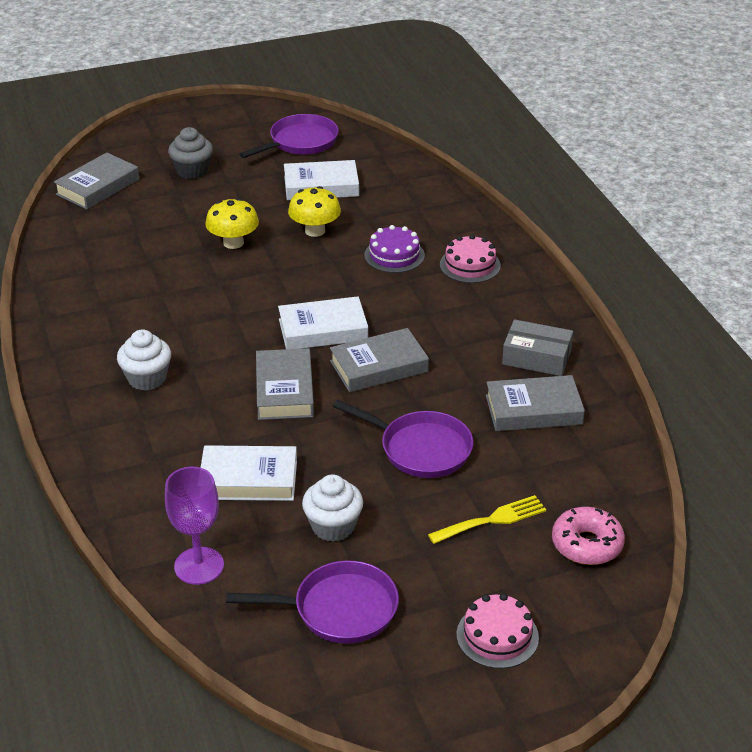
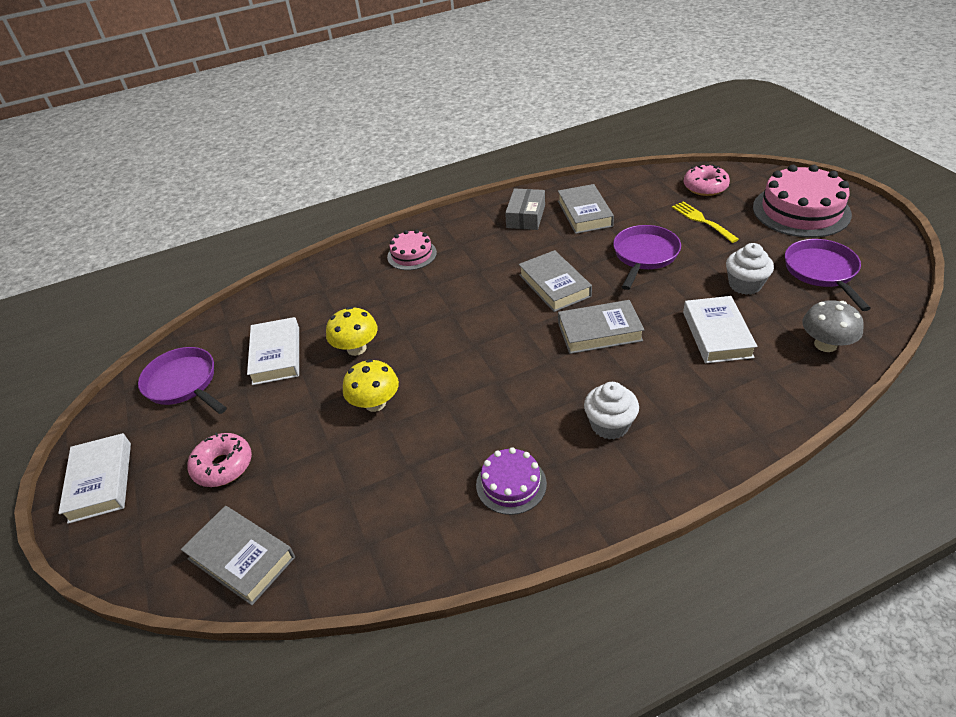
camera: 90 degrees left, 5 degrees up
(192, 171) = (223, 466): grey cupcake -> pink donut
(199, 566) = (825, 344): purple goblet -> grey mushroom
(323, 330) = (512, 322): white book -> white book (101, 482)
(394, 255) = (398, 295): purple cake -> purple cake (511, 484)
(497, 636) = (801, 211): pink cake -> pink cake, size x1.83

